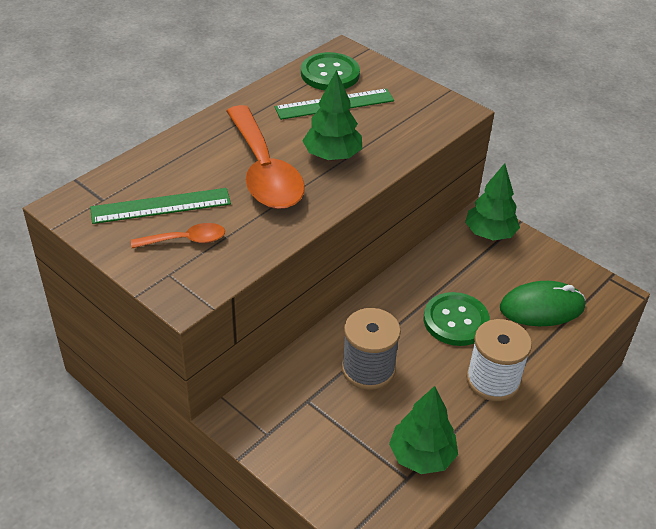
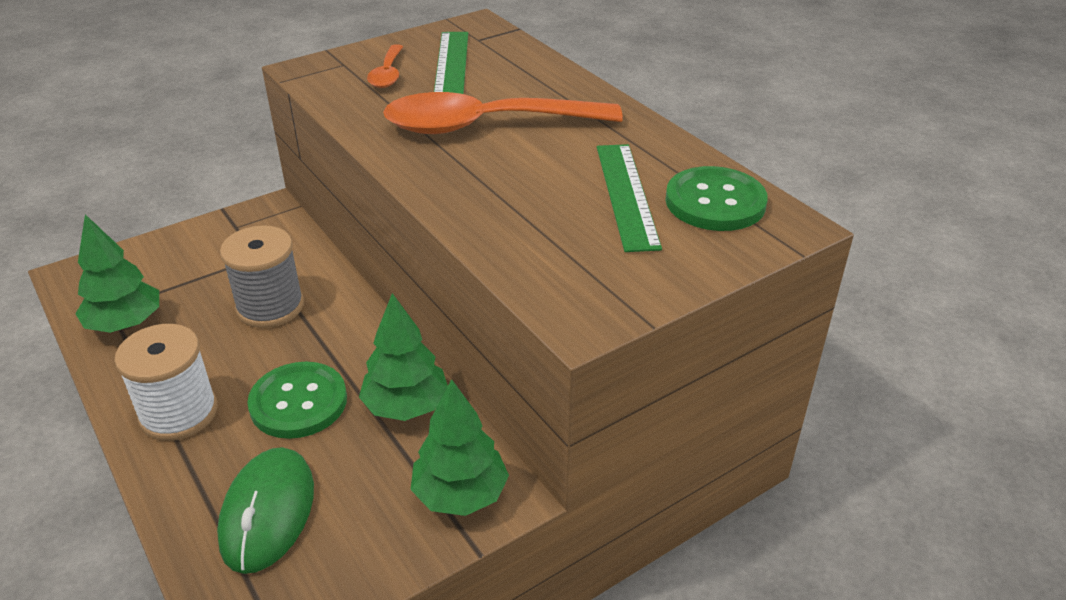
camera: 105 degrees right, 5 degrees down
(332, 156) = (497, 176): green tree -> green tree (406, 406)

